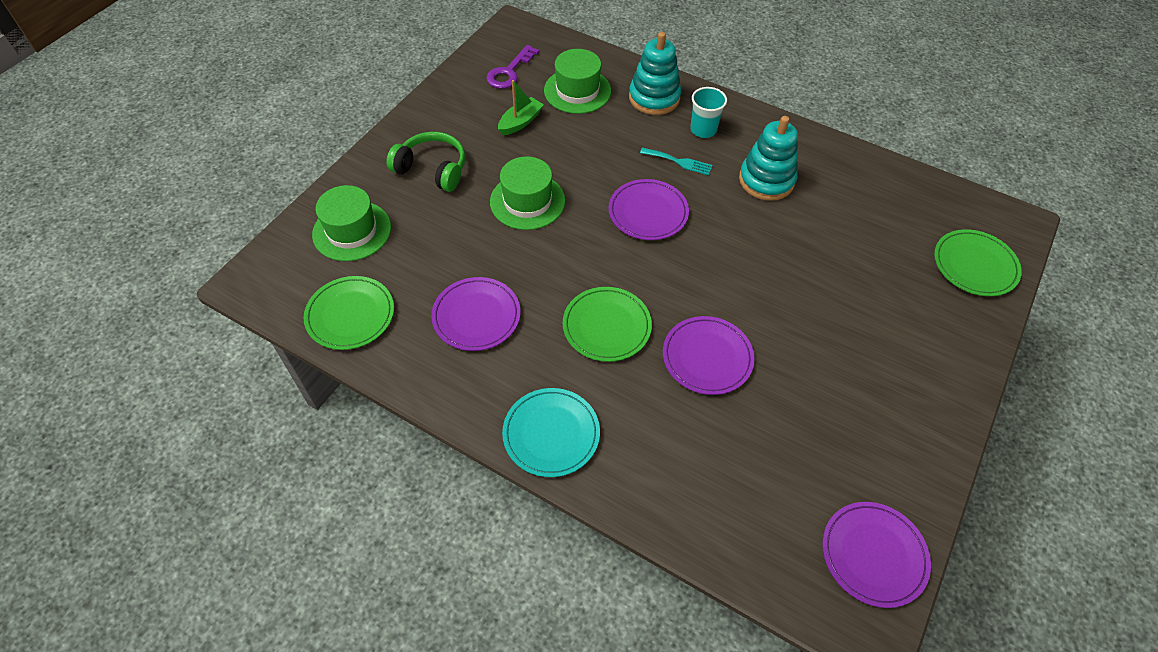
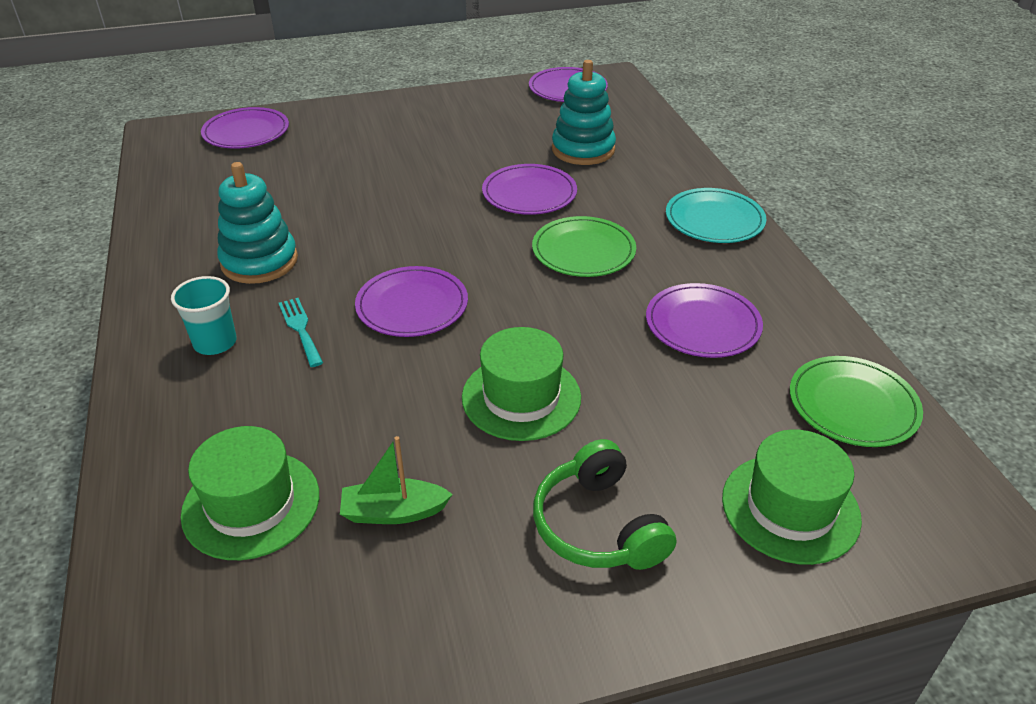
camera: 135 degrees left, 15 degrees down
(509, 72) = (285, 626): purple key -> none
(654, 98) = (188, 418): turquoise stacking toy -> turquoise stacking toy (583, 149)
(975, 265) = (246, 132): green plate -> purple plate

